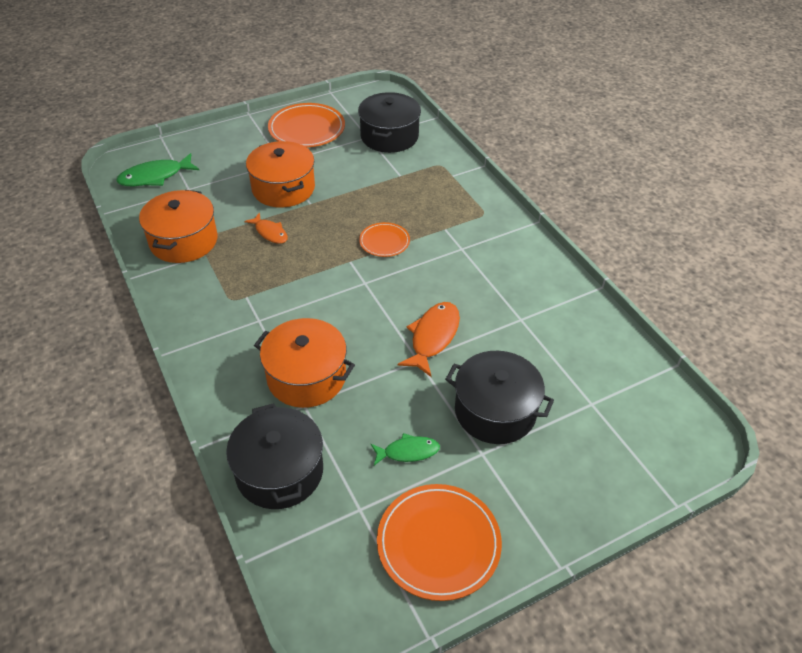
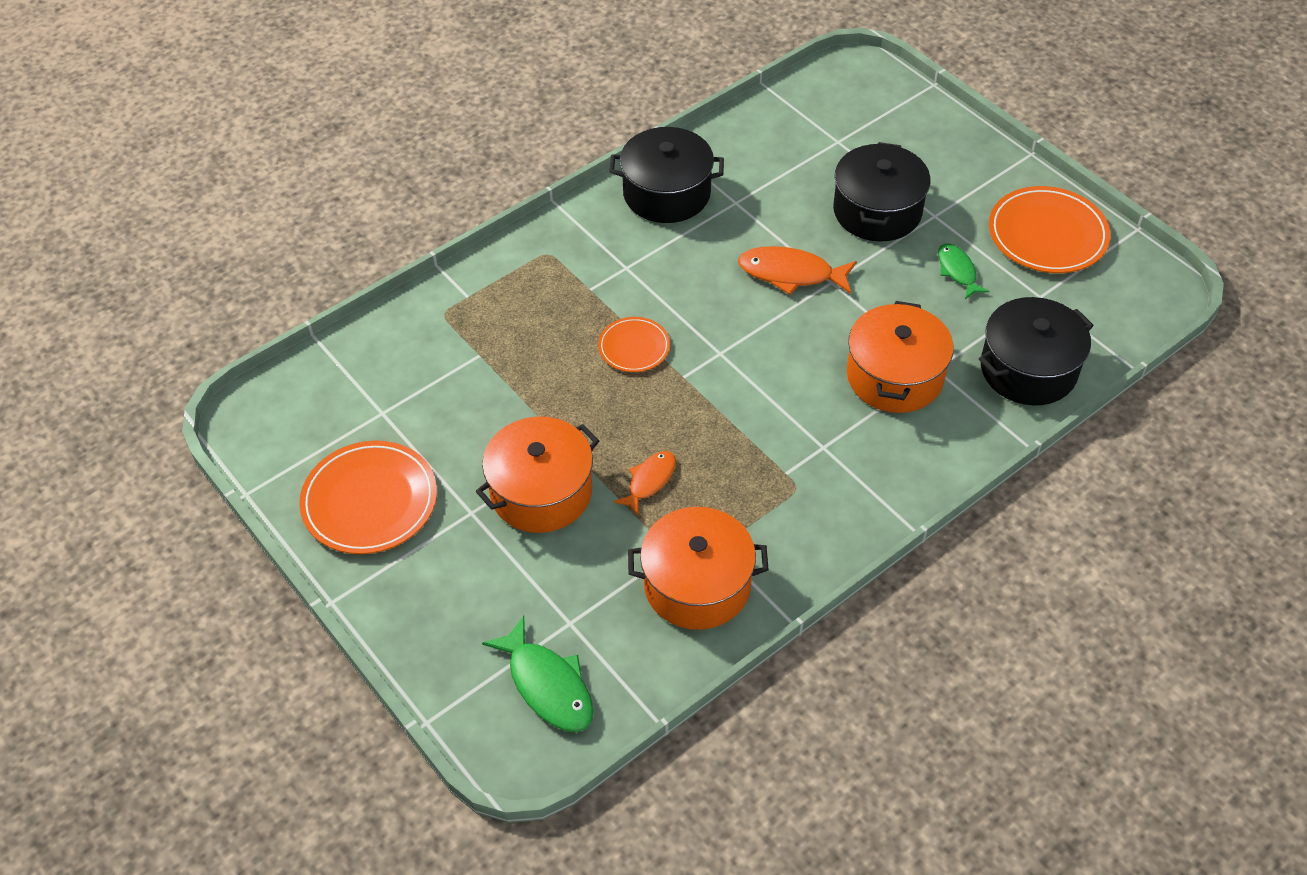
camera: 100 degrees left, 5 degrees up
(389, 136) = (376, 385): black pot -> black pot (666, 193)

